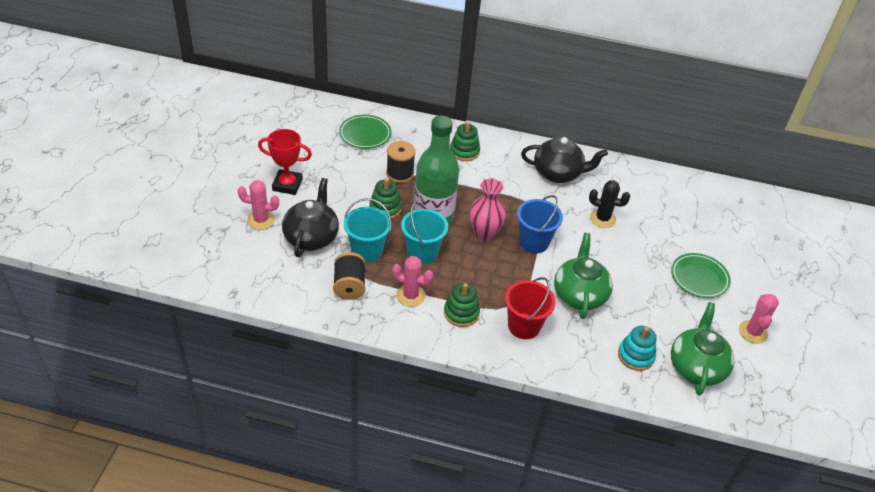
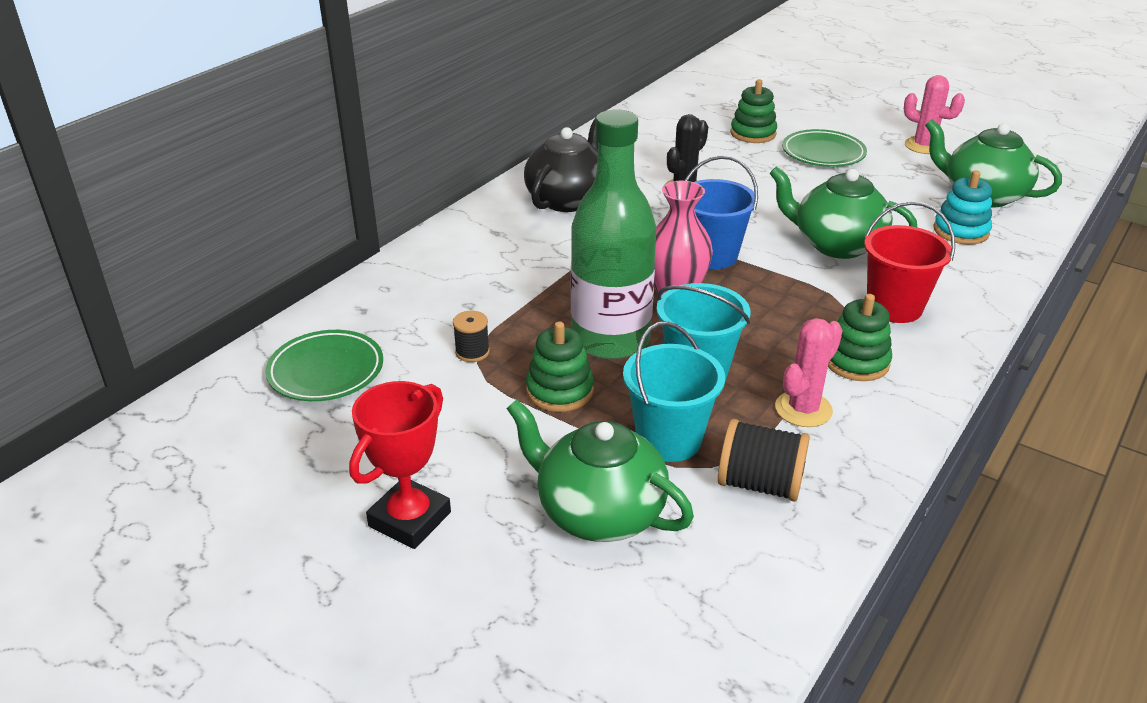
camera: 65 degrees left, 10 degrees down
(261, 220) = (505, 589): pink cactus -> none
(311, 237) = (598, 512): black teapot -> green teapot
(400, 174) = (472, 352): black spool -> black spool, size x0.60
(464, 151) = (459, 269): green stacking toy -> green stacking toy (753, 133)

